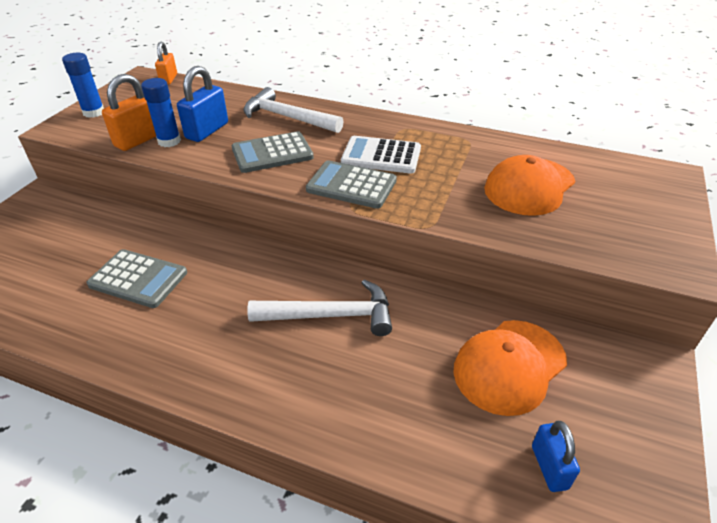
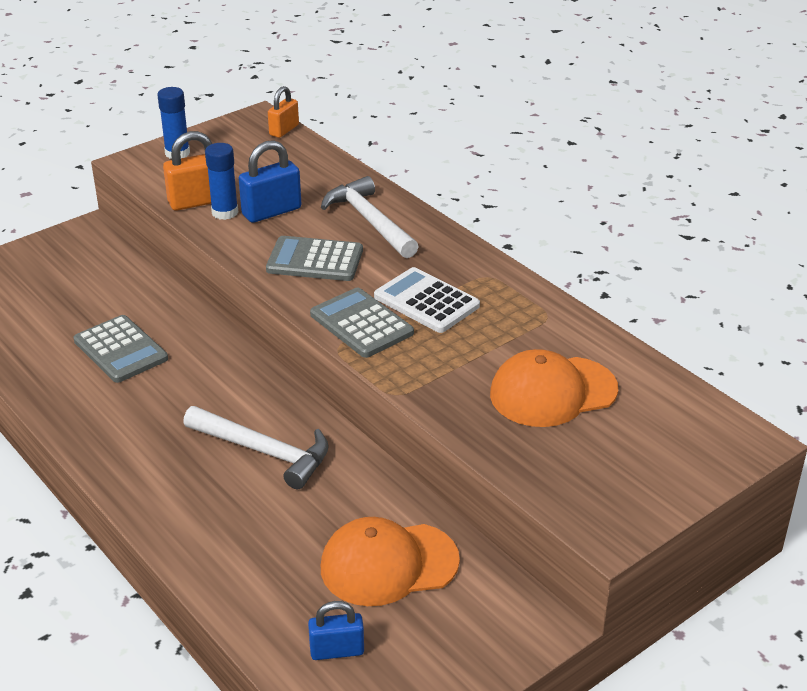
camera: 30 degrees right, 5 degrees down
(549, 467) = (337, 651): blue padlock -> blue padlock turned 60 degrees clockwise

